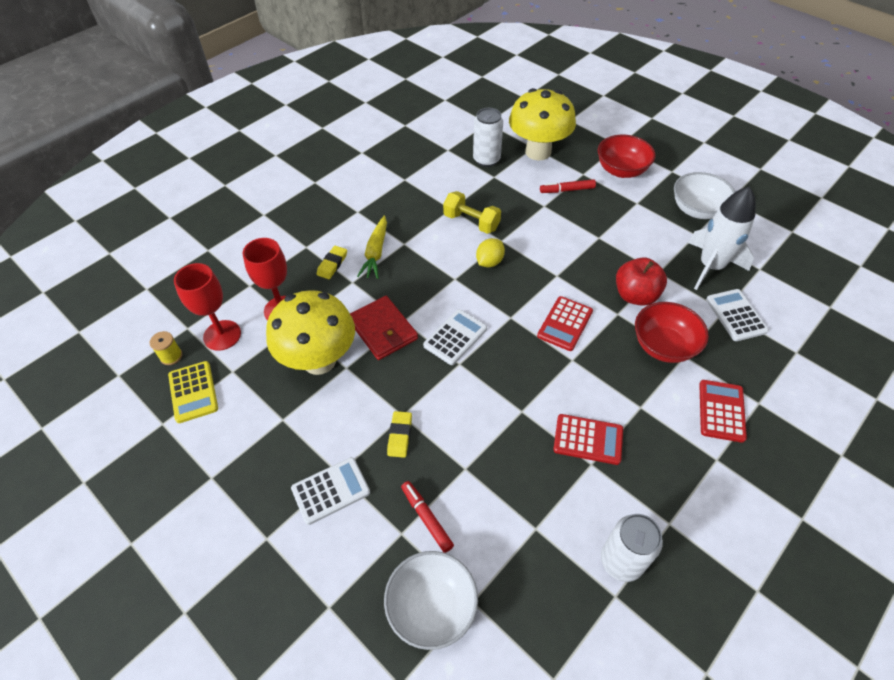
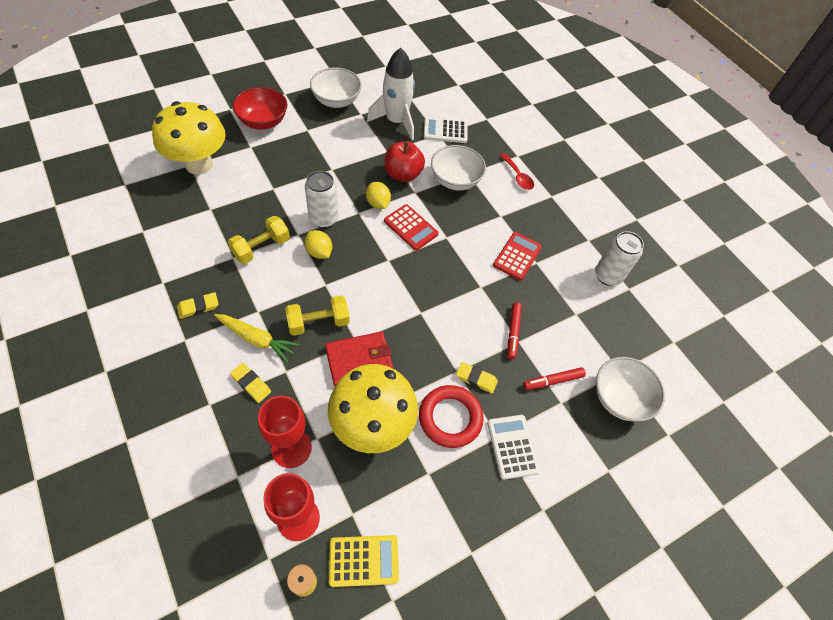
camera: 80 degrees left, 5 degrees up
(346, 423) = (450, 418): none -> red ring
(391, 207) = (198, 307): none -> yellow eraser
(411, 287) = (318, 322): none -> yellow dumbbell
(455, 337) = (392, 306): white calculator -> none
(486, 159) = (181, 205): white can -> white can (323, 218)
(567, 190) = (264, 165): red marker -> red marker (513, 332)
(579, 287) = (378, 203): none -> yellow lemon
(663, 346) = (455, 180): red bowl -> white bowl
(721, 411) = (517, 176): red calculator -> red spoon

